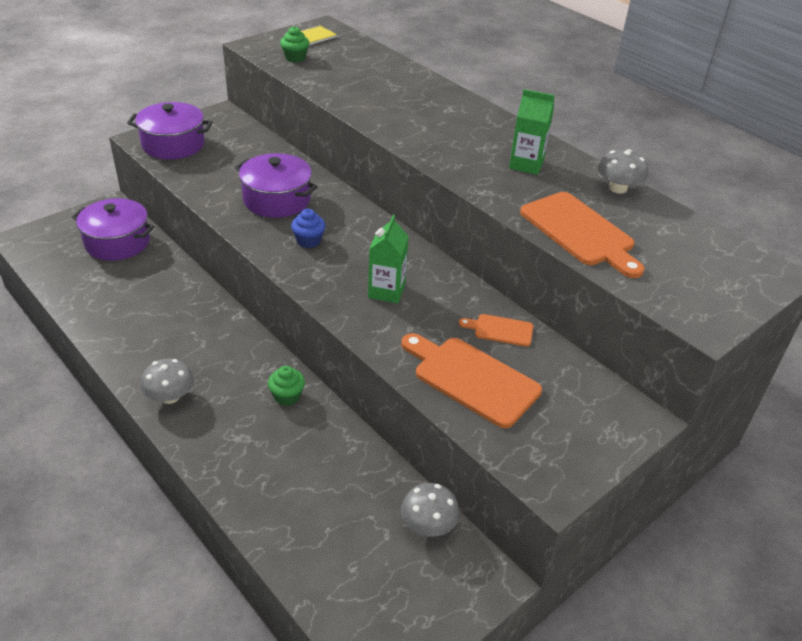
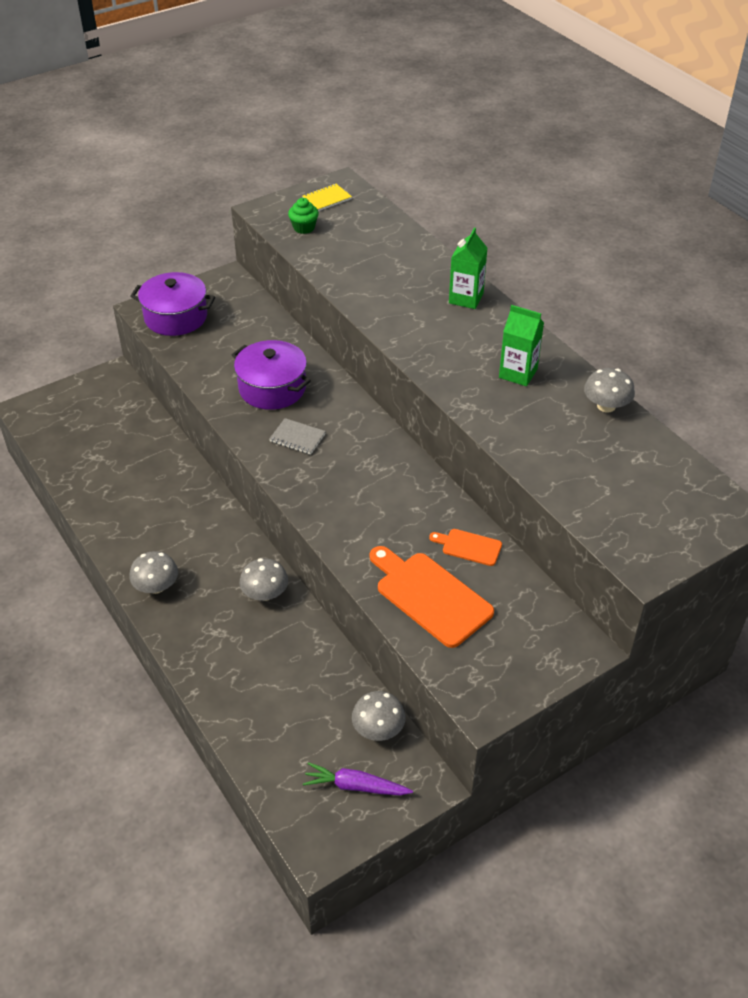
camera: 10 degrees right, 5 degrees up
(117, 242) = (117, 417): purple pot -> none
(287, 396) = (265, 593): green cupcake -> grey mushroom
(308, 241) = (297, 437): blue cupcake -> grey notebook
(386, 291) = (365, 498): green carton -> green carton (466, 298)
(414, 589) = (355, 786): none -> purple carrot
(580, 232) = (551, 457): orange cutting board -> none

